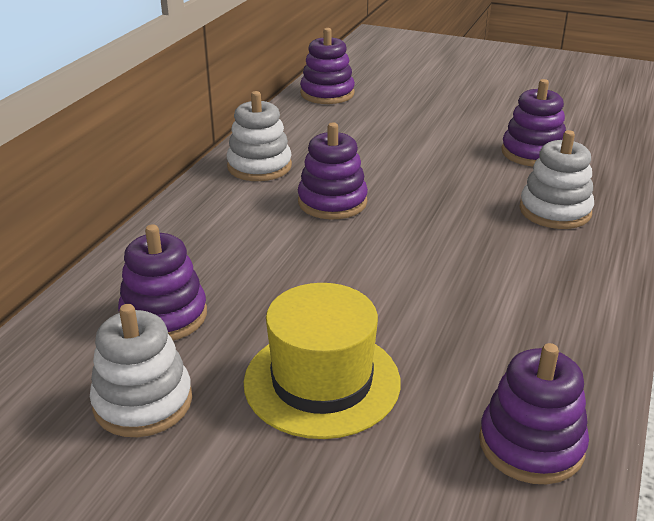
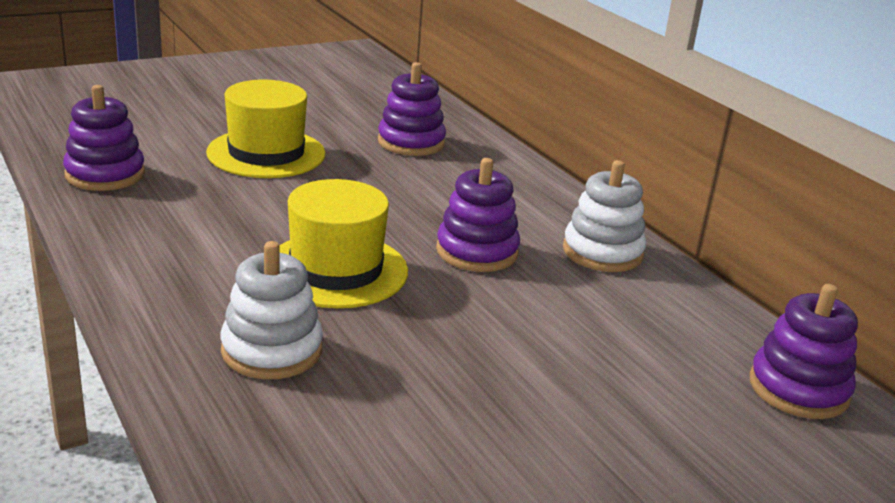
camera: 125 degrees right, 5 degrees down
(143, 402) = (339, 115): white stacking toy -> none
(446, 235) = (336, 270): none -> yellow hat
(532, 153) = (408, 435): purple stacking toy -> none

